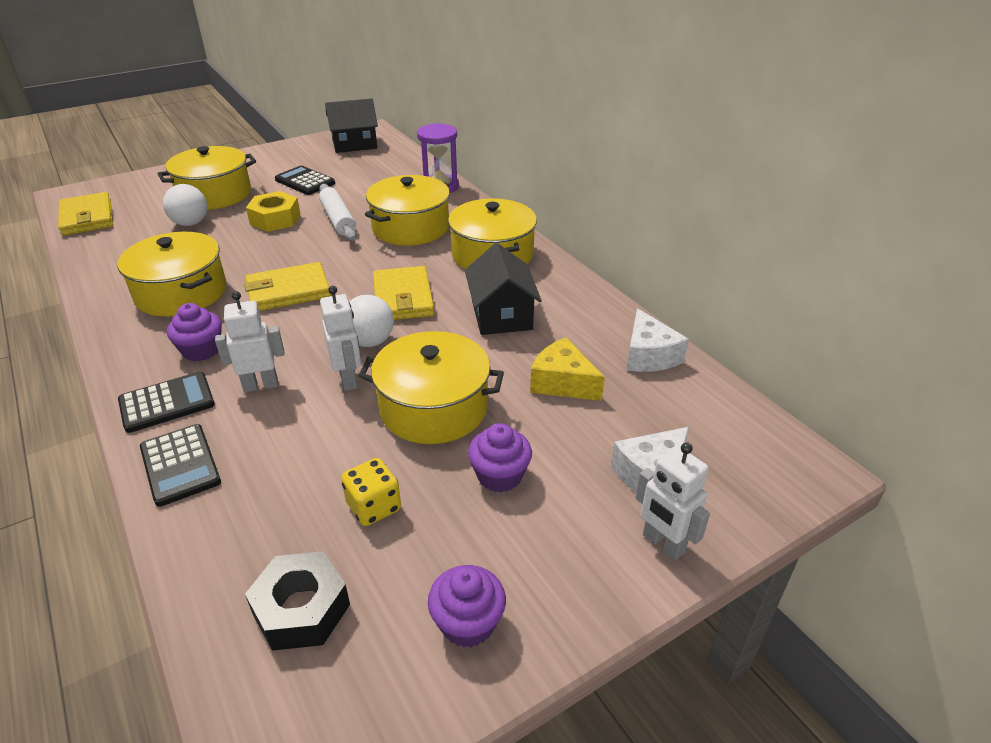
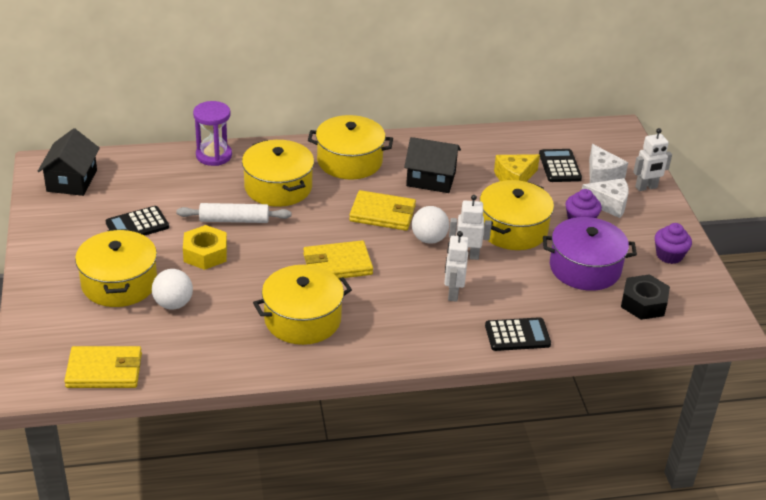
camera: 70 degrees left, 0 degrees up
(167, 403) = (450, 336): black calculator -> black calculator (559, 166)
(201, 350) = (394, 316): purple cupcake -> none
(288, 291) = (337, 264): yellow wallet -> yellow wallet turned 75 degrees clockwise
(374, 507) = (585, 268): yellow dice -> purple pot
(649, 355) = (506, 140): white cheese -> white cheese (608, 204)

